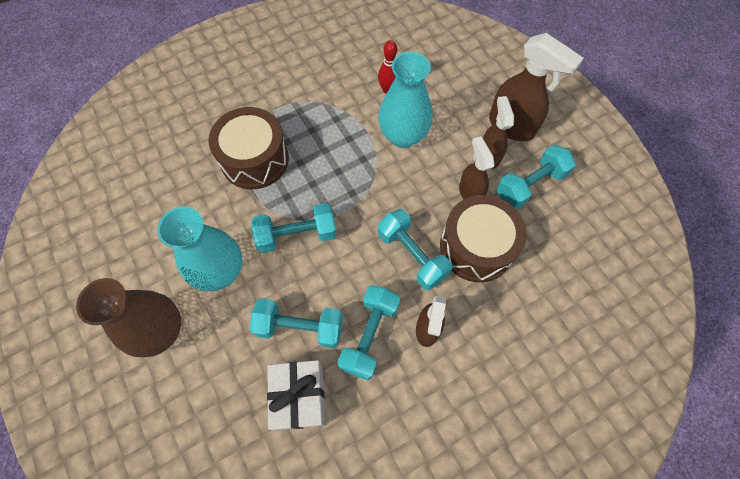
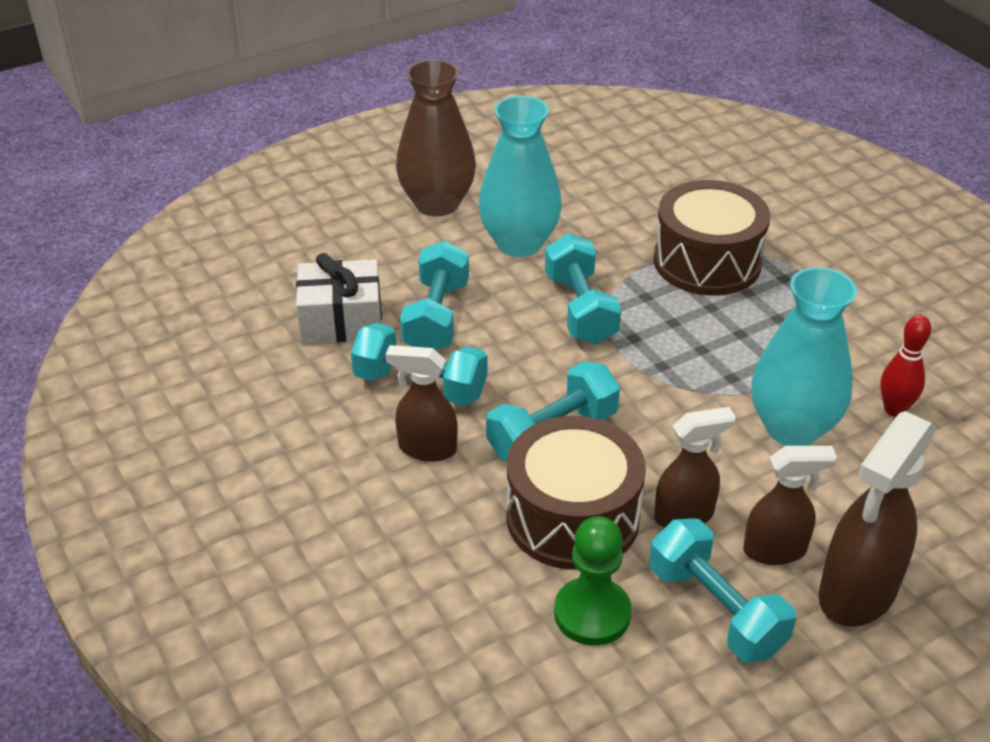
camera: 90 degrees right, 25 degrees down
(541, 240) = (592, 613): none -> green pawn

